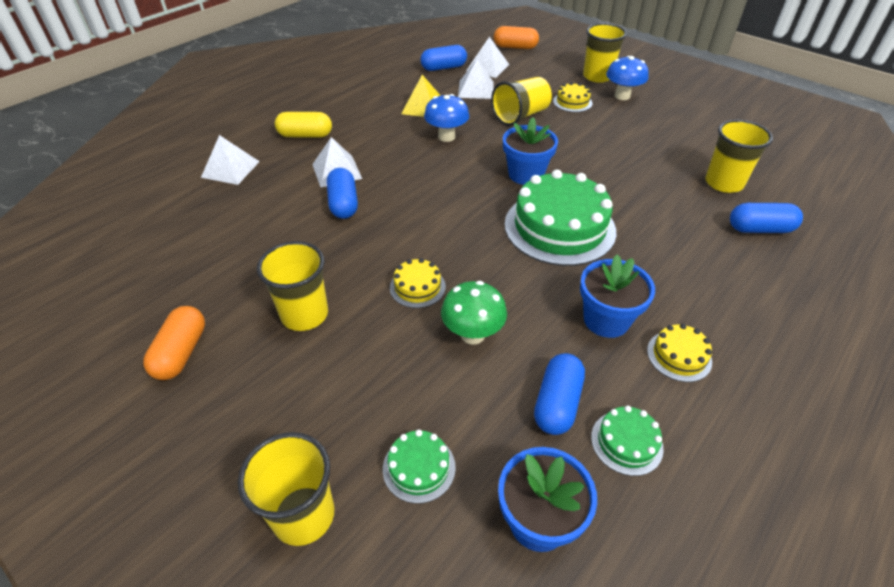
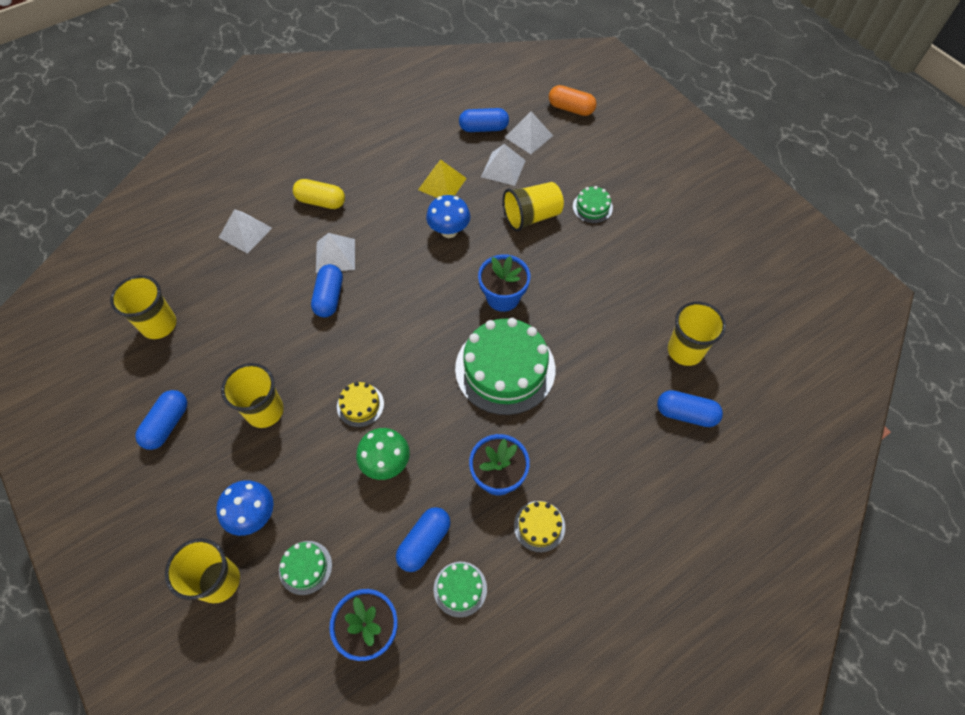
camera: 15 degrees right, 15 degrees up
(181, 353) = (167, 425): orange capsule -> blue capsule
(572, 102) = (592, 207): yellow cake -> green cake
(597, 76) = (637, 173): yellow cup -> yellow cup (159, 325)
(622, 96) = (648, 208): blue mushroom -> blue mushroom (254, 515)

